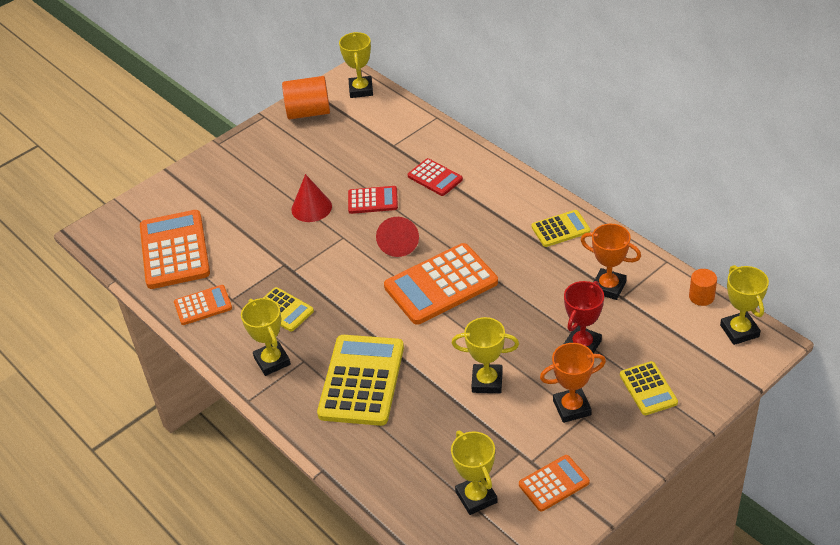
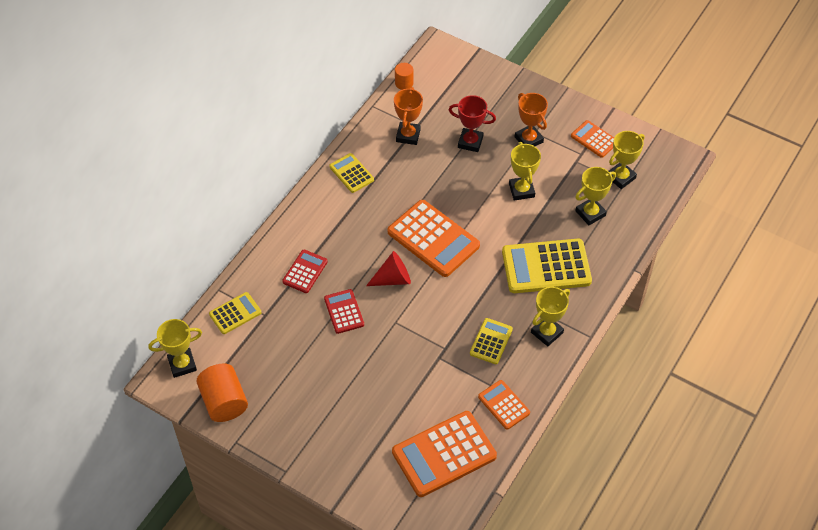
camera: 110 degrees left, 10 degrees up
(311, 208) = (363, 357): red cone -> none
(648, 389) = (498, 102): yellow calculator -> yellow calculator (235, 313)
(739, 331) = (431, 61): yellow trophy -> yellow trophy (590, 213)

